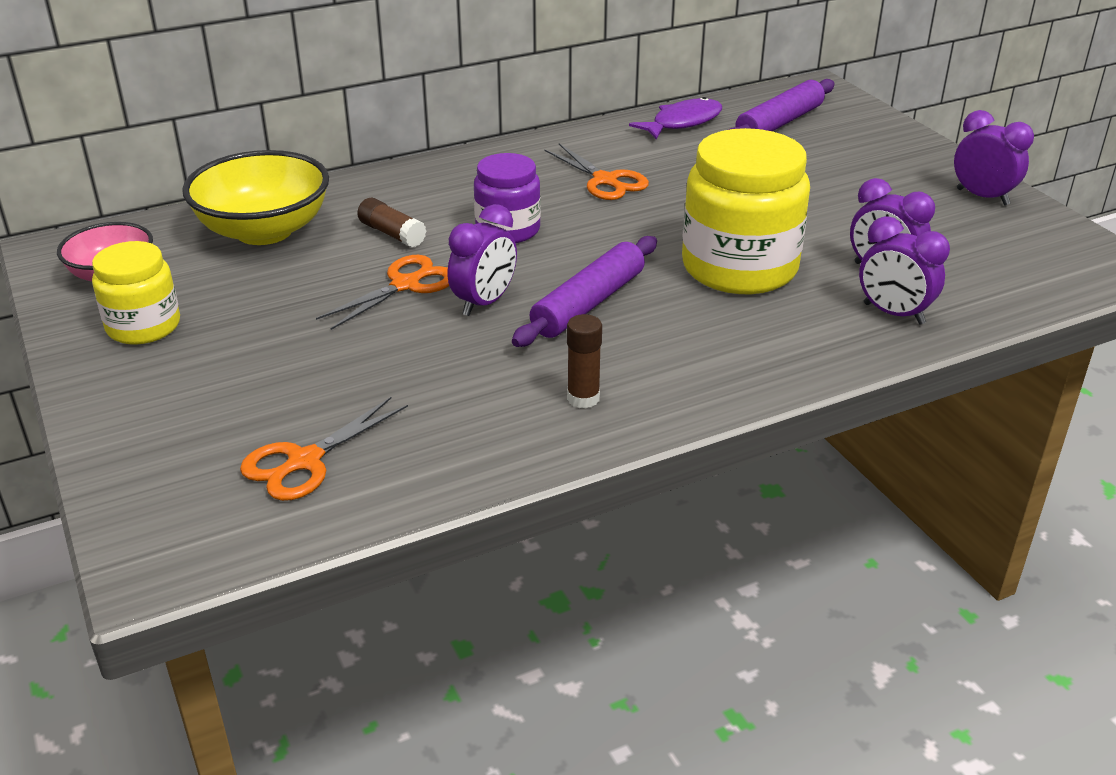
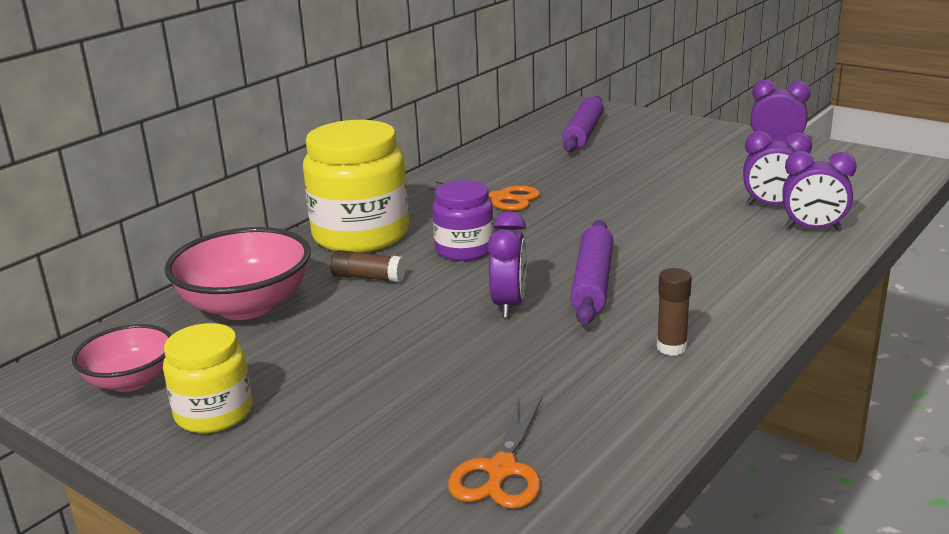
camera: 25 degrees left, 10 degrees down
(264, 231) = (246, 306): yellow bowl -> pink bowl
(405, 285) = (426, 311): orange scissors -> none
(682, 122) = (512, 148): purple fish -> none
(739, 268) = (673, 229): yellow jar -> yellow jar (361, 235)

